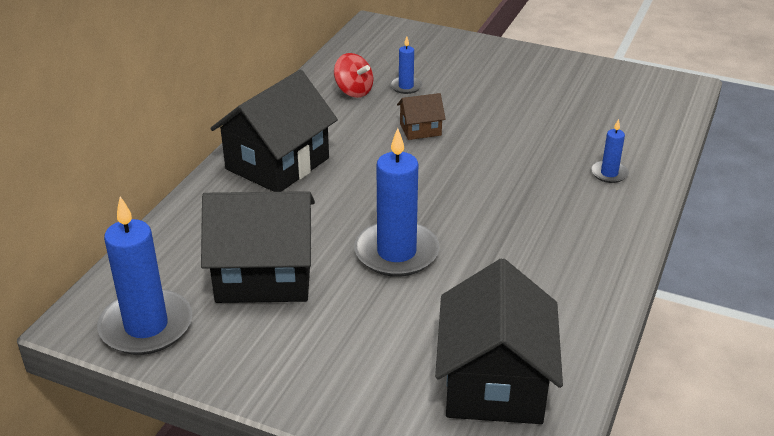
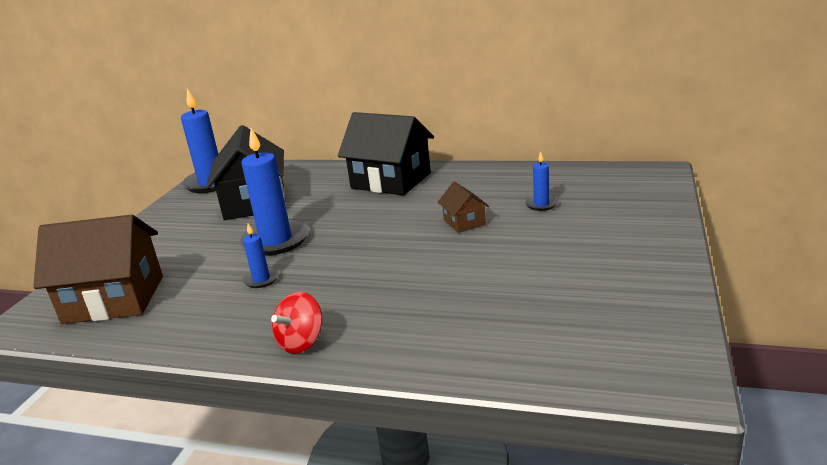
camera: 85 degrees right, 10 degrees down
(353, 91) = (517, 185): red spinning top -> red spinning top (301, 342)
(494, 382) = (114, 299): black house -> brown house
(609, 173) = (414, 332): blue candle -> blue candle (261, 279)

